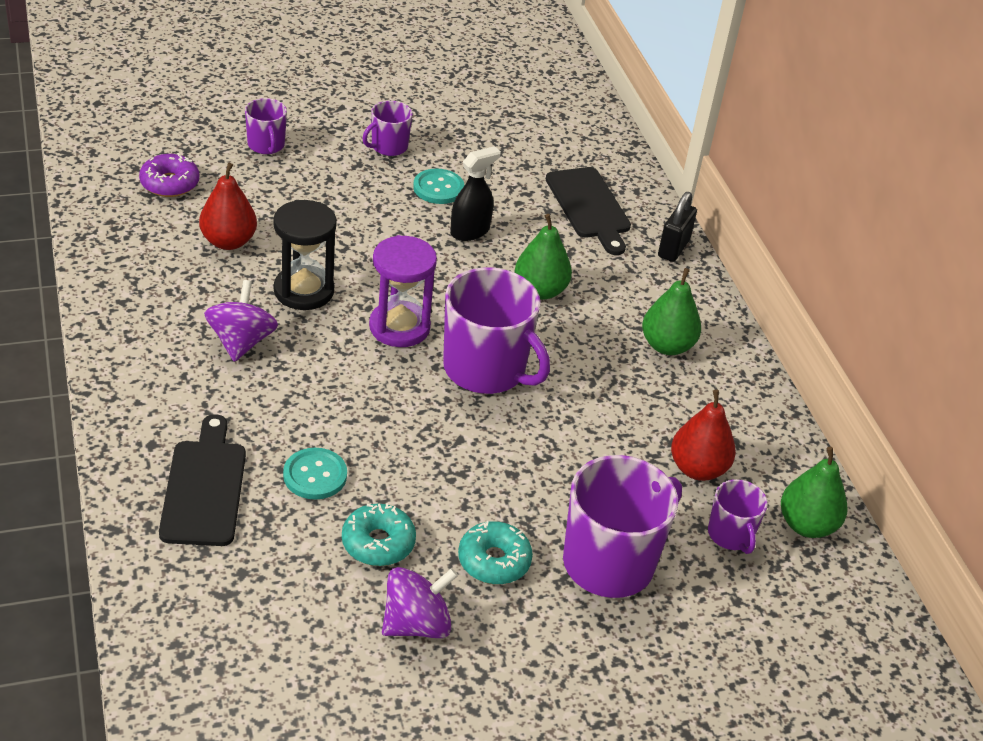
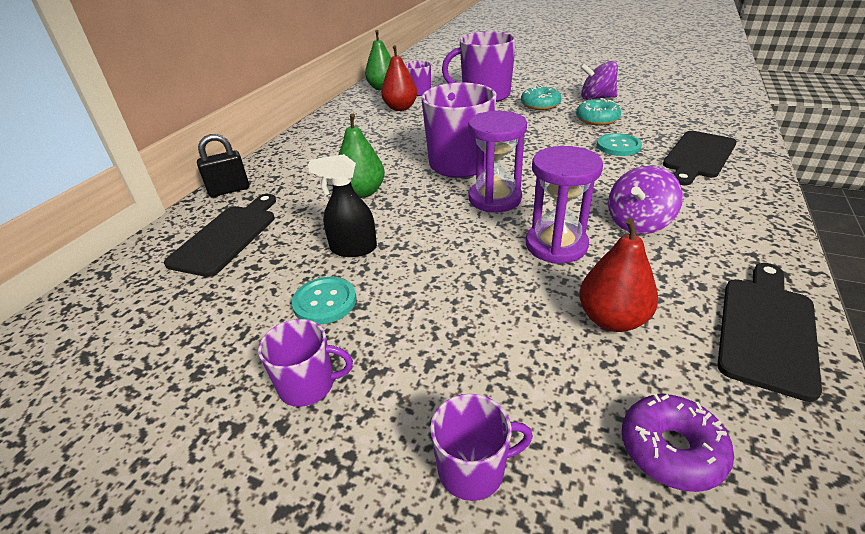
camera: 135 degrees left, 5 degrees down
(119, 269) = (766, 329): none -> black cutting board
(266, 145) = (473, 469): purple mug -> purple mug turned 60 degrees clockwise
(304, 291) = (556, 245): black hourglass -> purple hourglass
(667, 346) = (332, 147): green pear -> none

